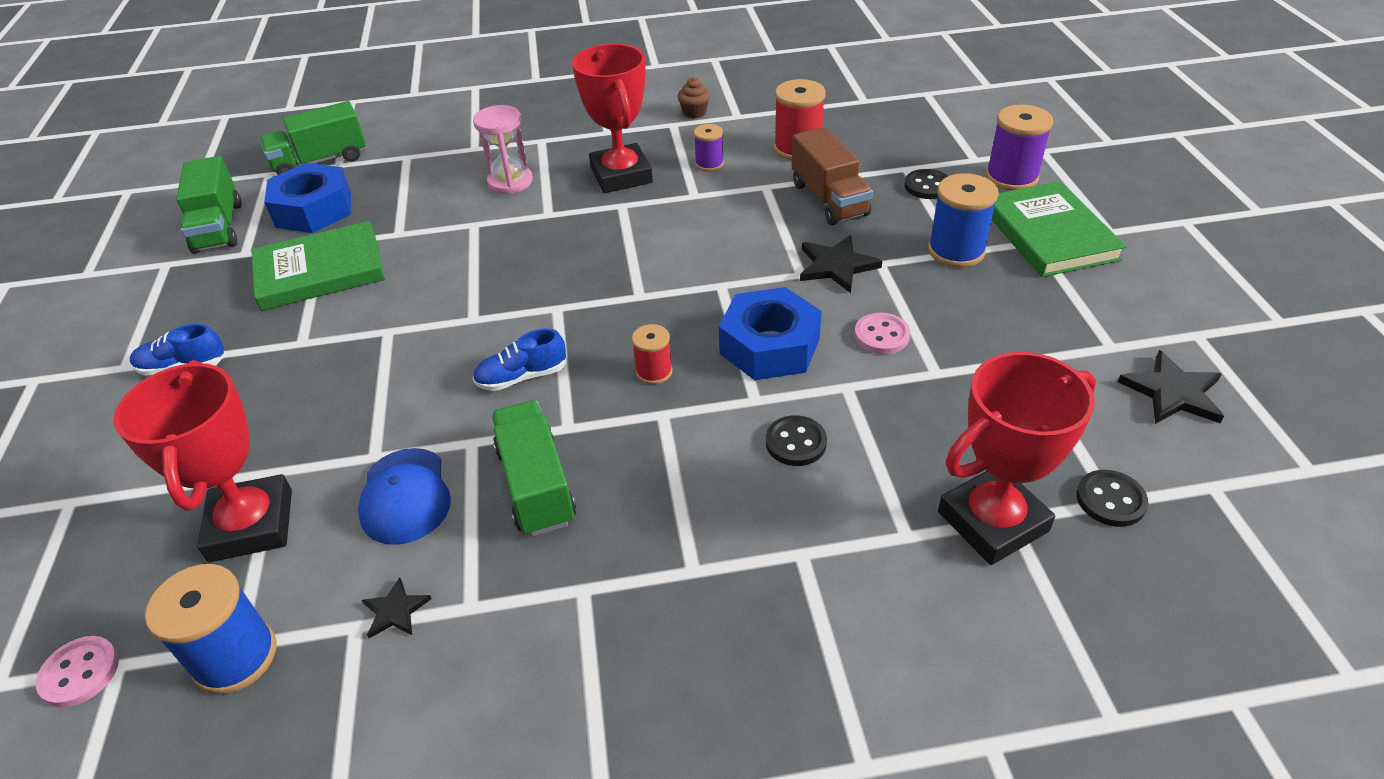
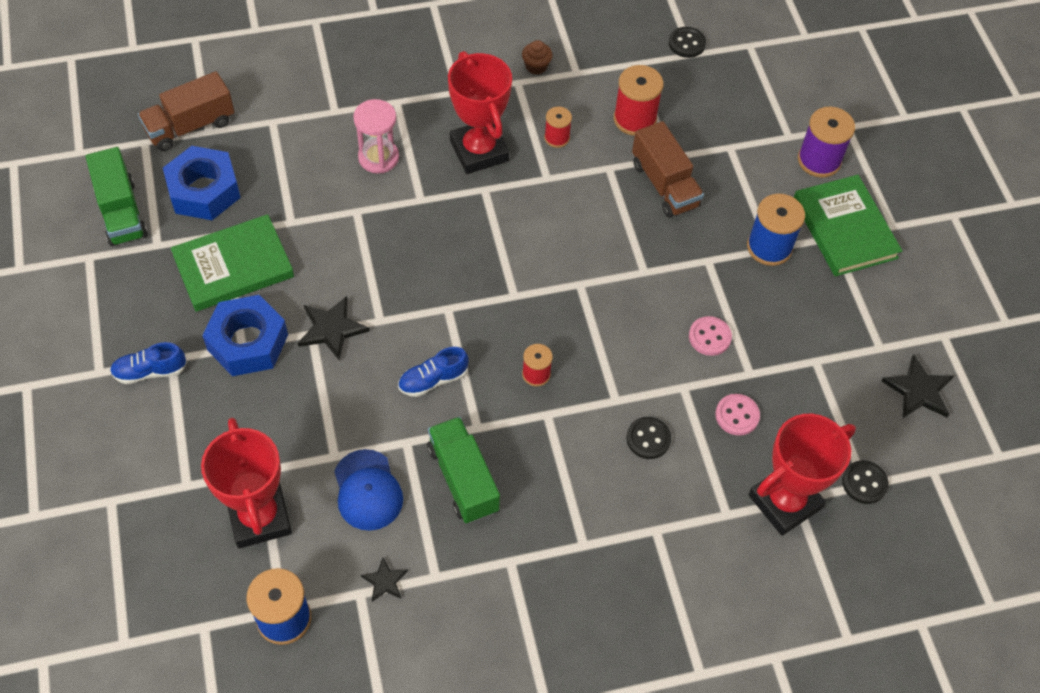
camera: 10 degrees left, 15 degrees up
(80, 673) = (179, 633): pink button -> pink button (737, 415)
(320, 161) = (190, 126): green truck -> brown truck
(709, 164) = (557, 138): purple spool -> red spool
(769, 346) = (623, 348): blue nut -> blue nut (247, 342)
(836, 266) = (673, 263): black star -> black star (331, 329)
(927, 186) = (747, 170): black button -> black button (686, 43)

